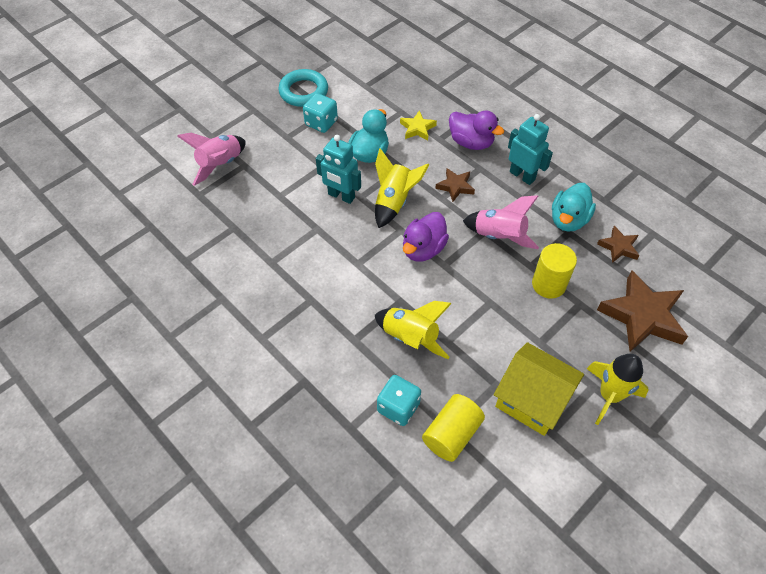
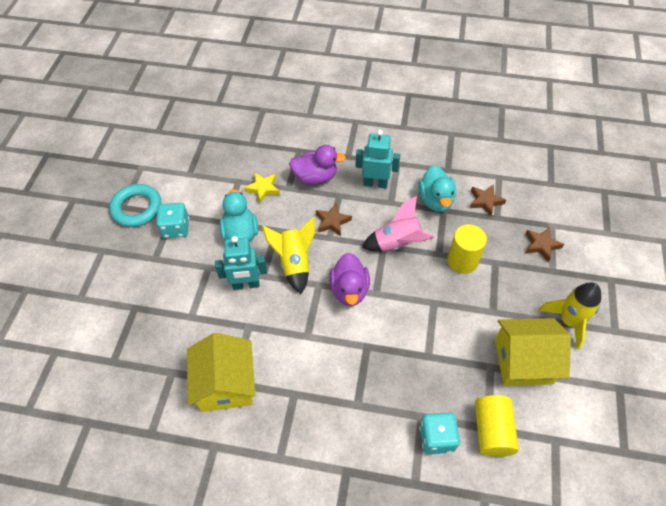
camera: 35 degrees left, 0 degrees up
(220, 165) = (111, 320): pink rocket -> none
(265, 260) = (225, 384): none -> yellow house
(410, 338) = (399, 372): yellow rocket -> none
(642, 316) = (541, 245): brown star -> brown star, size x0.51

